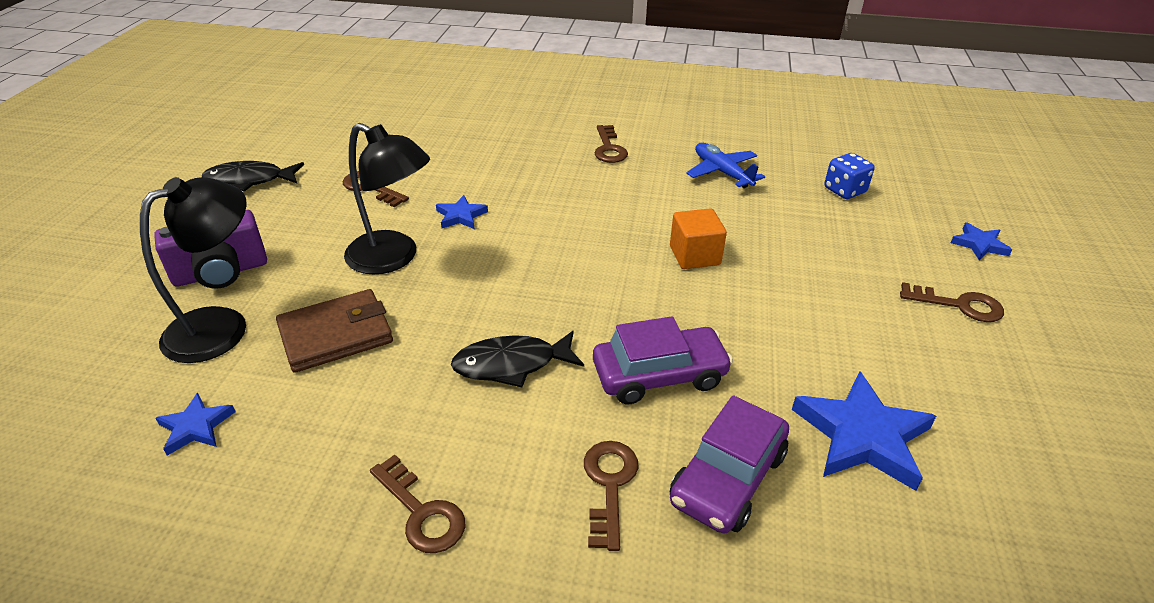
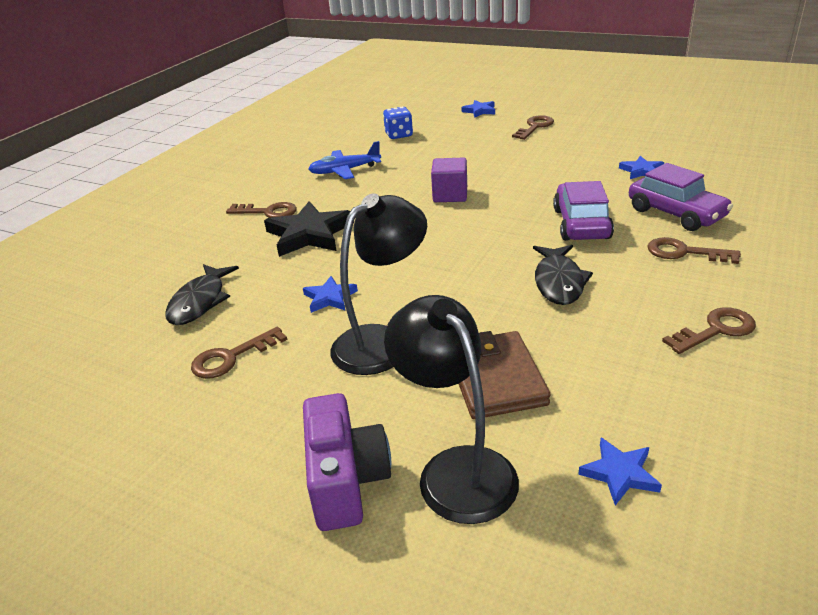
camera: 70 degrees left, 5 degrees down
(249, 180) = (128, 471): black fish -> black fish (200, 302)
(572, 181) = (309, 234): none -> black star
(694, 255) = (450, 195): orange cube -> purple cube
(862, 435) = (641, 171): blue star -> blue star, size x0.53

